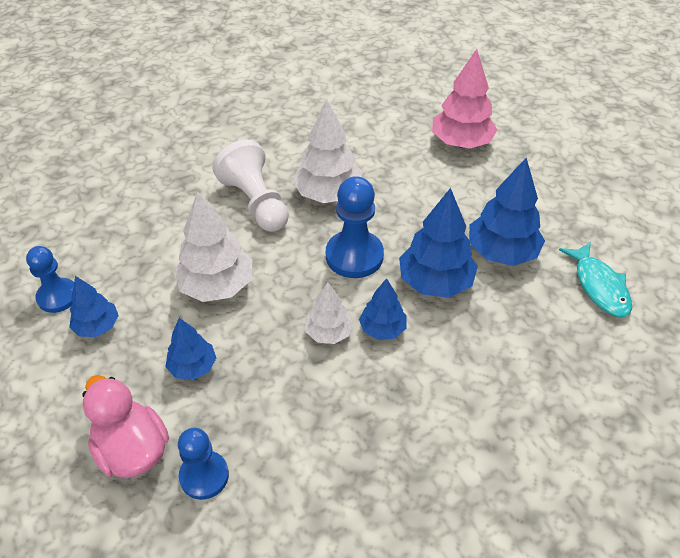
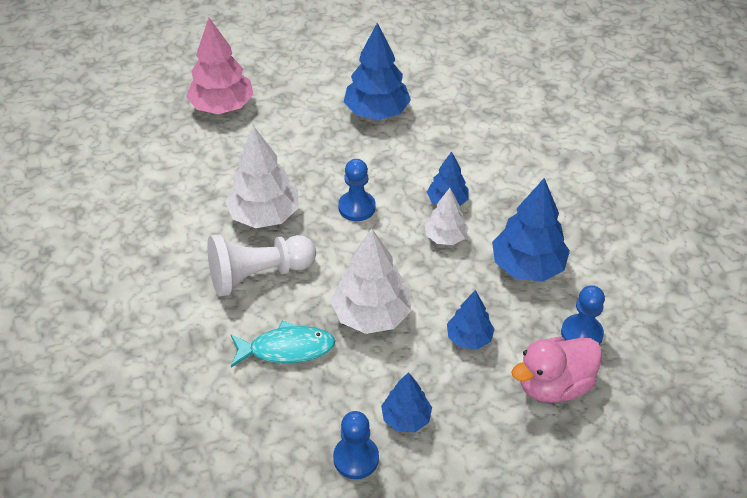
camera: 80 degrees left, 0 degrees up
(354, 256) = (357, 207): blue pawn -> blue pawn, size x0.66
(435, 282) = (401, 159): blue tree -> blue tree (527, 266)
(599, 286) = (426, 68): turquoise fish -> turquoise fish (287, 349)

